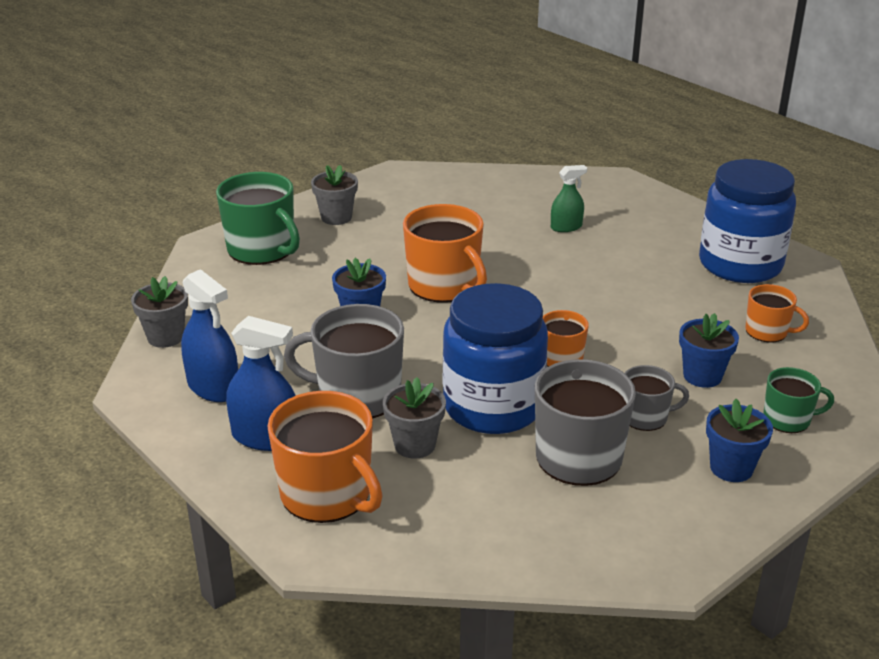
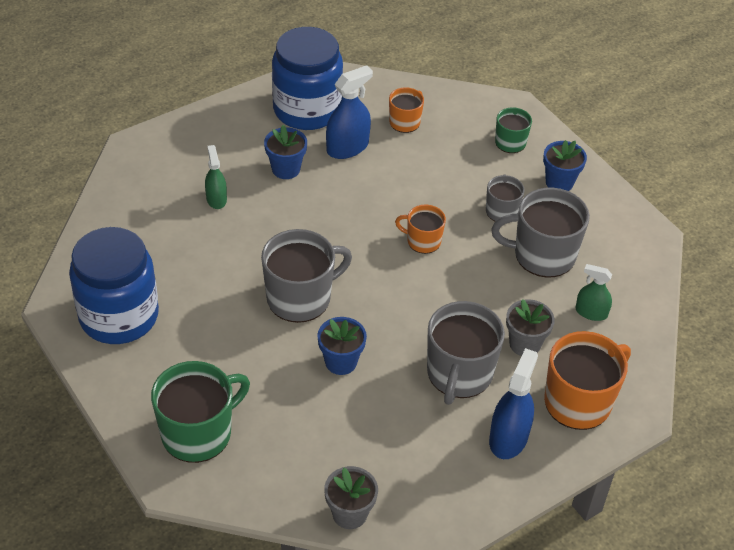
camera: 85 degrees left, 15 degrees up
(213, 387) = (435, 474): blue spray bottle -> blue spray bottle (347, 147)
(336, 217) = (146, 366): grey flower pot -> none
(444, 286) = (300, 297): orange mug -> grey mug
(485, 503) = (591, 312): none -> green spray bottle
(493, 406) = (481, 292): blue jar -> blue jar (119, 316)
(702, 376) = (456, 170): blue flower pot -> blue flower pot (286, 169)

